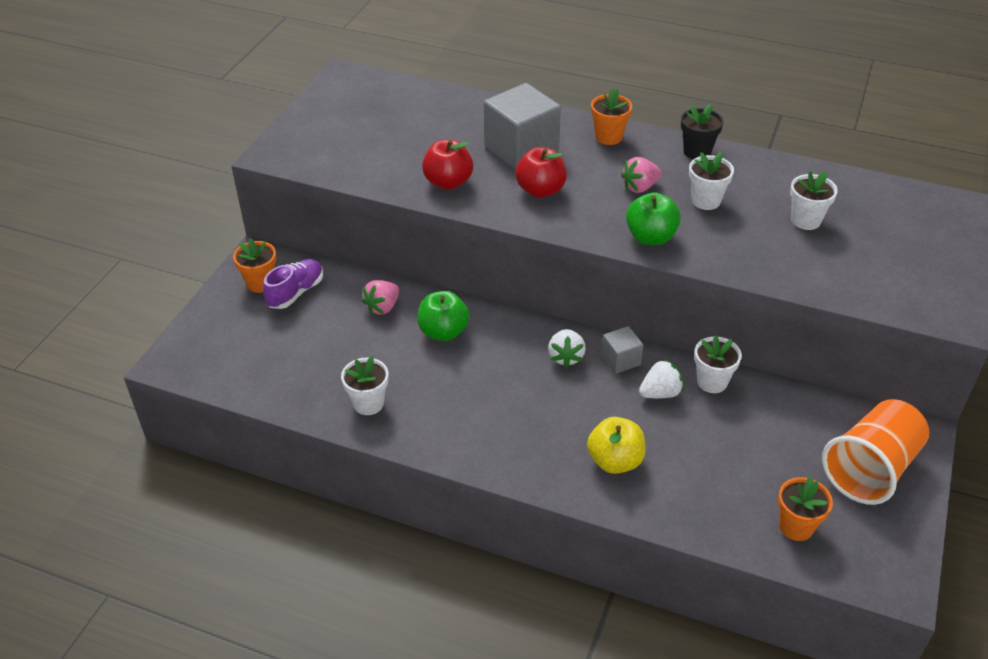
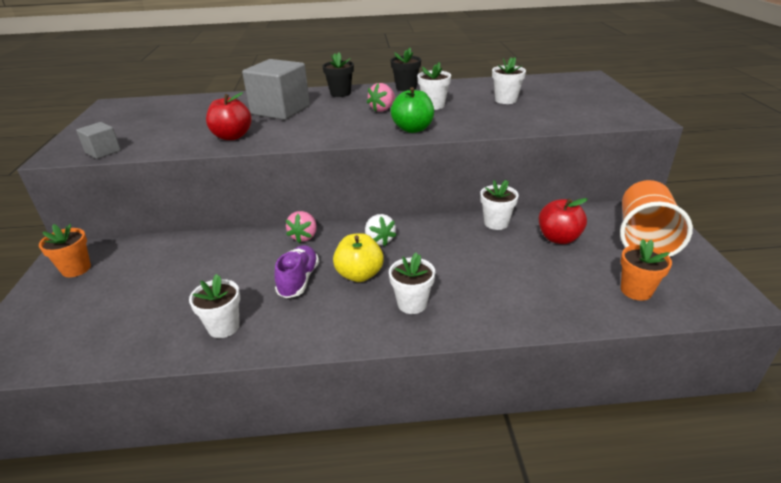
camera: 25 degrees left, 10 degrees down
(296, 292) = (115, 266): purple shoe -> purple shoe (299, 280)
(382, 307) = (204, 253): pink strawberry -> pink strawberry (304, 236)
(443, 332) = (268, 254): green apple -> none
(540, 190) = (310, 125): red apple -> red apple (558, 238)
(552, 448) = (412, 304): none -> white flower pot
(608, 137) = (340, 93): orange flower pot -> black flower pot
(615, 461) = (469, 295): yellow apple -> yellow apple (359, 274)
(620, 360) = (422, 230): grey cube -> grey cube (103, 152)
(660, 393) = (466, 240): white strawberry -> none

